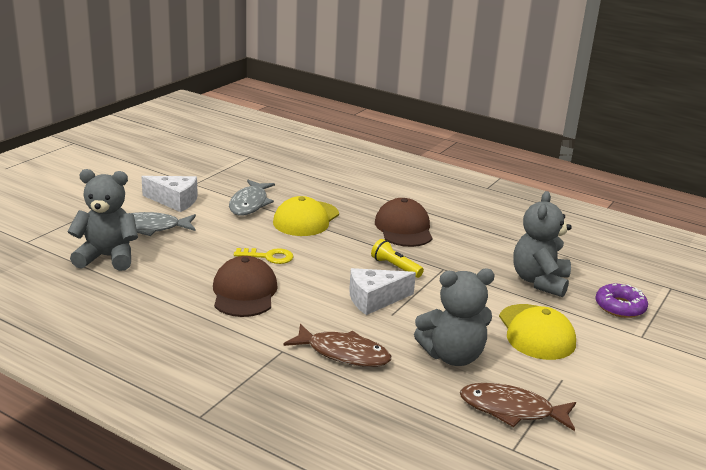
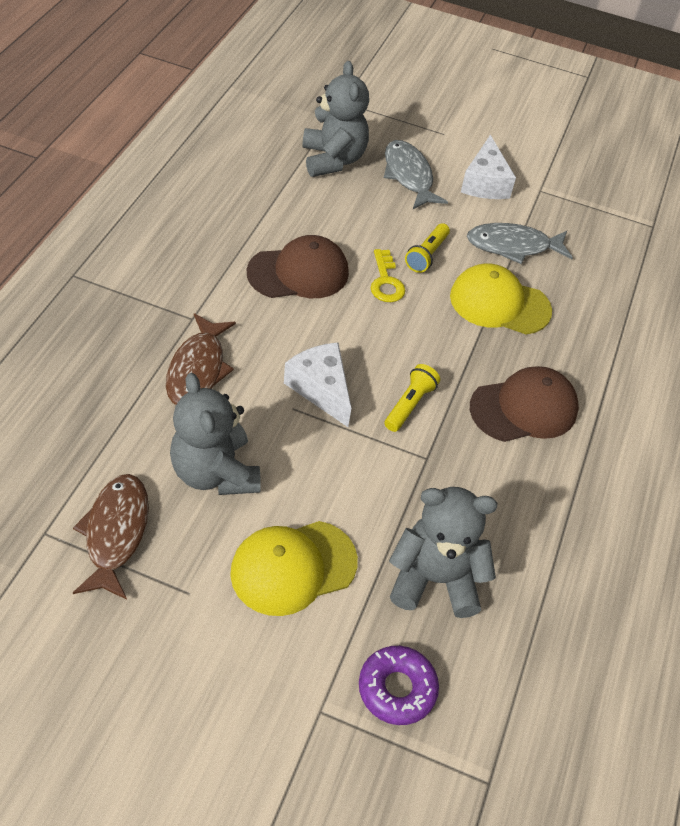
camera: 75 degrees right, 25 degrees up
(246, 236) = (427, 255): none -> yellow flashlight

